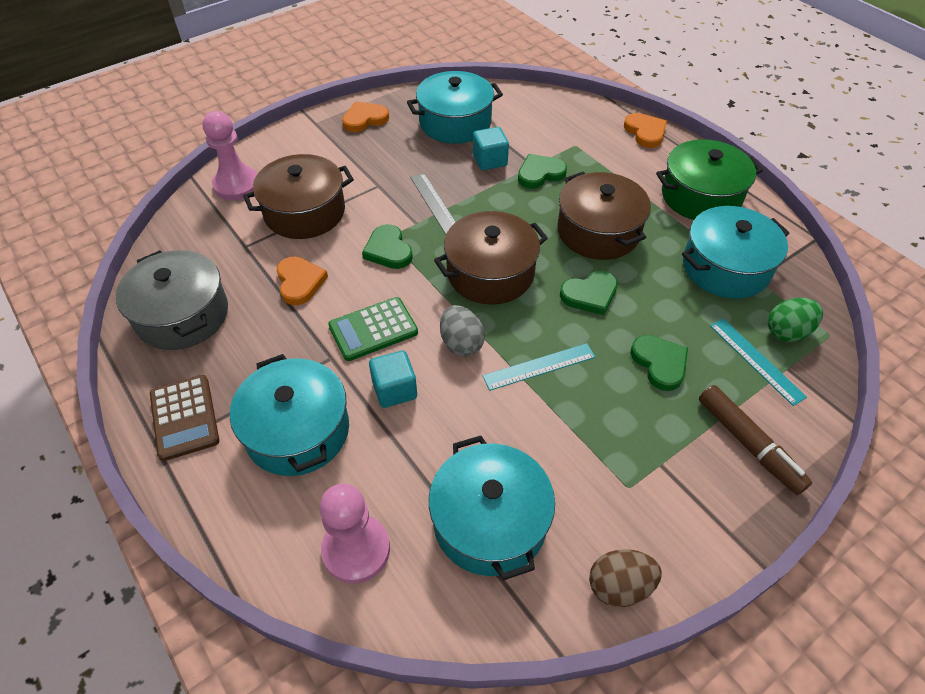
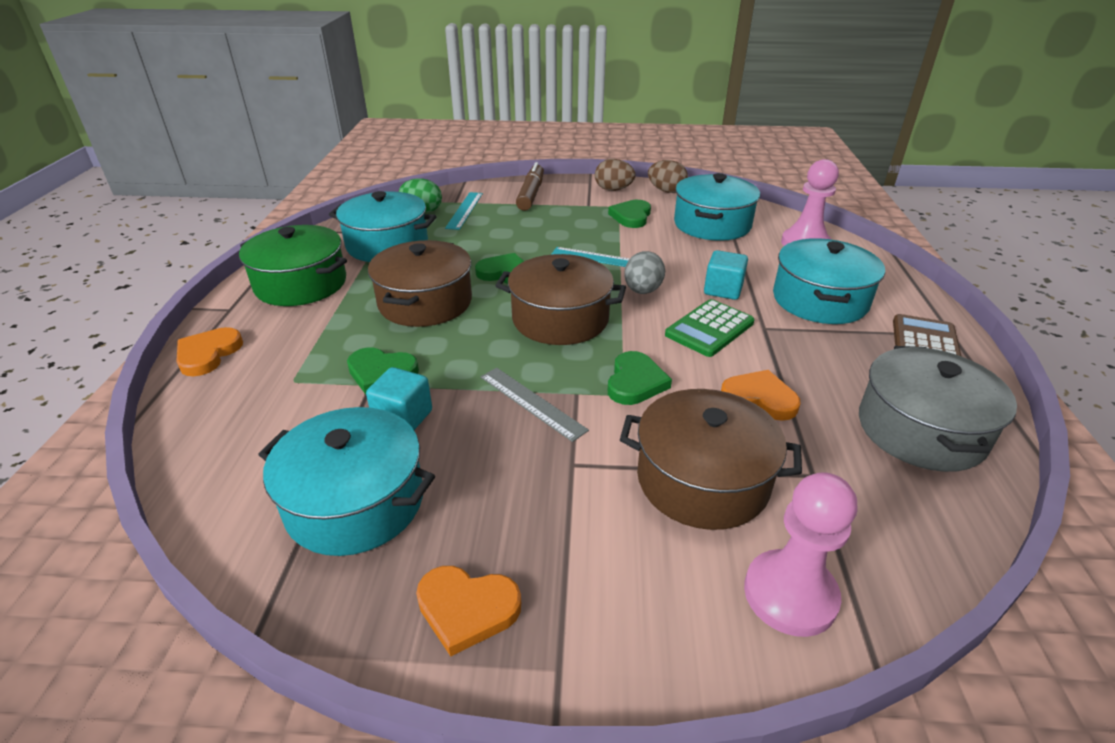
camera: 140 degrees left, 15 degrees down
(300, 282) = (759, 398): orange heart -> orange heart turned 90 degrees clockwise
(373, 329) = (709, 329): green calculator -> green calculator turned 120 degrees clockwise
(435, 203) = (531, 403): grey ruler -> grey ruler turned 60 degrees counterclockwise
(659, 363) = (521, 230): green heart -> green heart (631, 216)
(682, 534) = (613, 189): none -> brown egg

